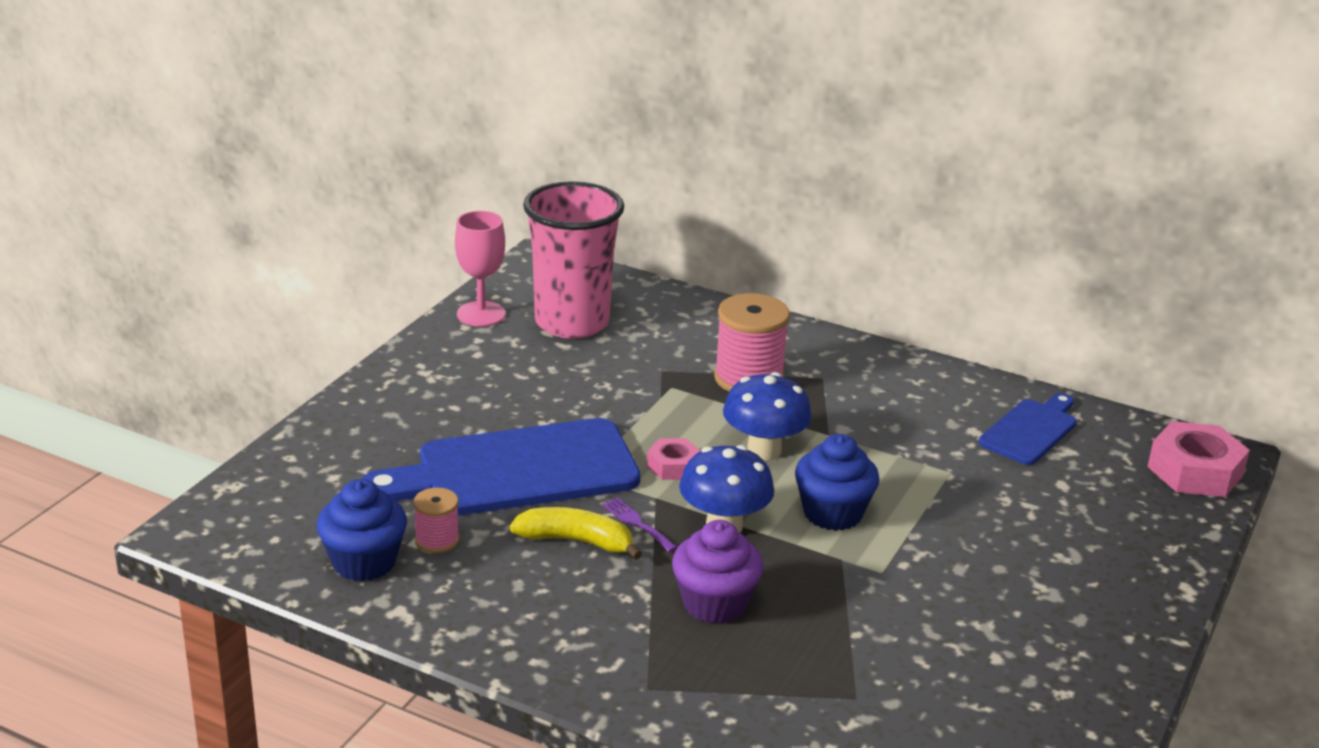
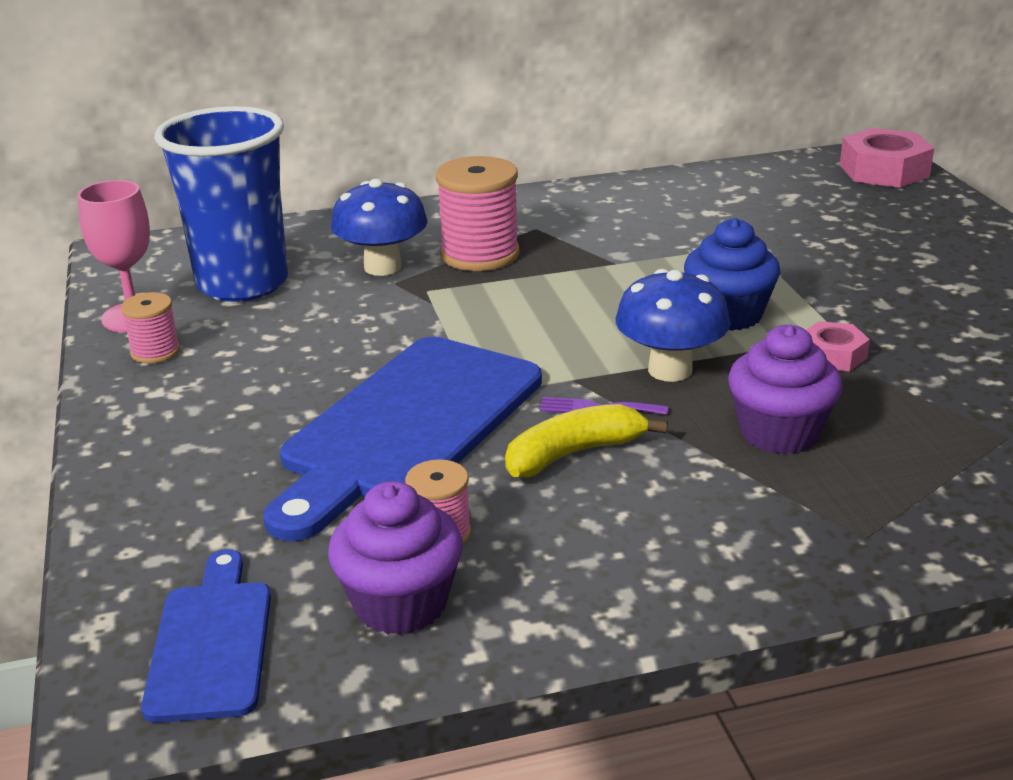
camera: 40 degrees left, 0 degrees up
(364, 562) = (400, 604): blue cupcake -> purple cupcake
(459, 345) = (155, 352): none -> pink spool
(572, 323) = (242, 284): pink cup -> blue cup
(673, 466) = (541, 347): pink nut -> pink nut (832, 355)
(764, 450) = (590, 298): blue mushroom -> blue mushroom (383, 267)
(1030, 430) = (743, 194): blue cutting board -> blue cutting board (211, 643)

